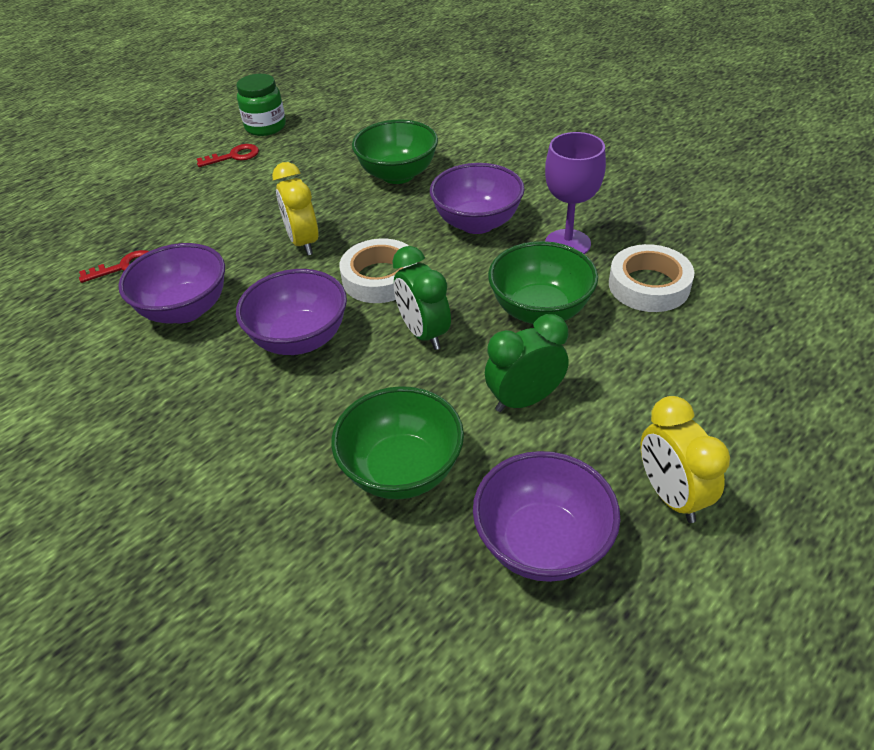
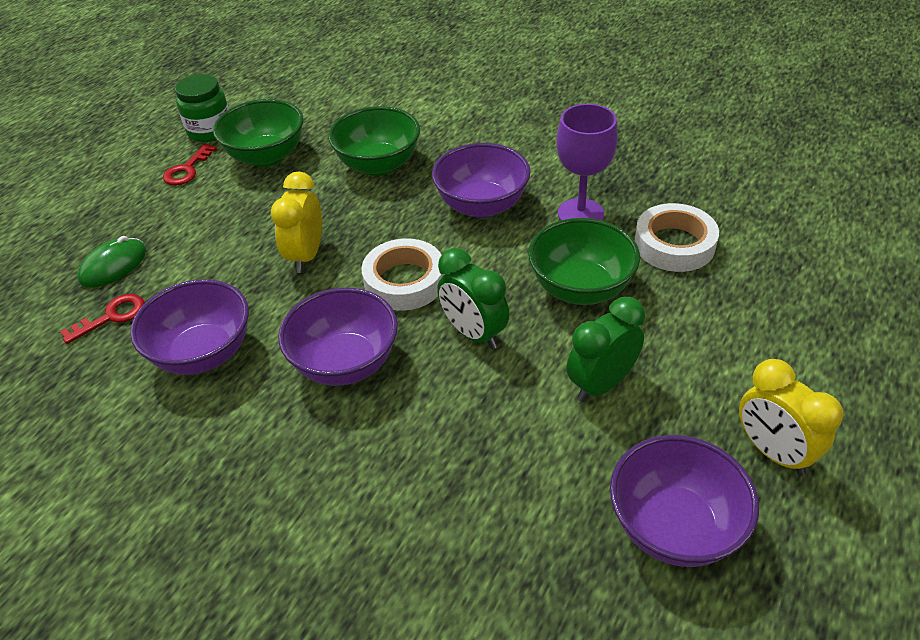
camera: 15 degrees left, 0 degrees up
(143, 226) = (113, 265): none -> green mouse
(234, 156) = (187, 169): red key -> red key turned 150 degrees clockwise
(303, 242) = (306, 255): yellow clock -> yellow clock turned 45 degrees clockwise
(402, 470) = (508, 483): green bowl -> green bowl (266, 156)

